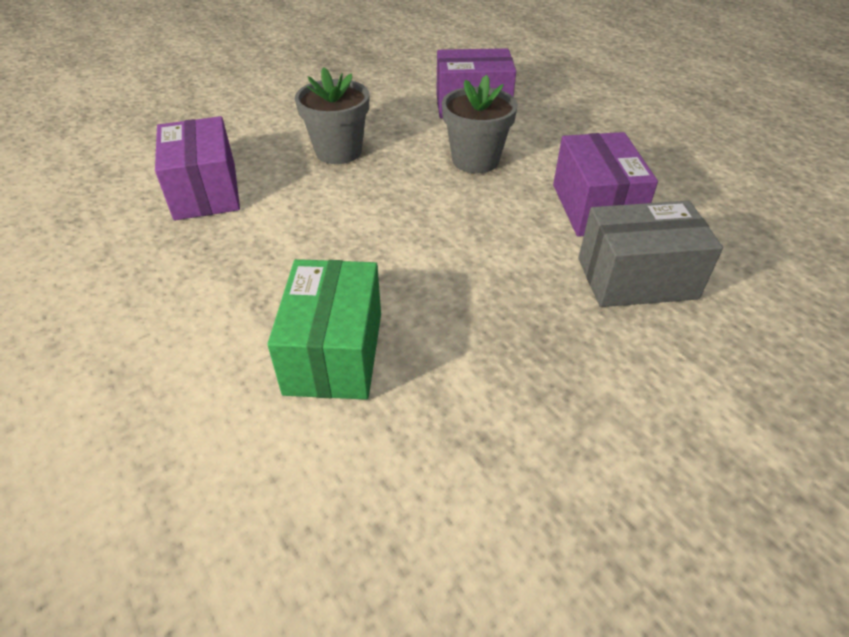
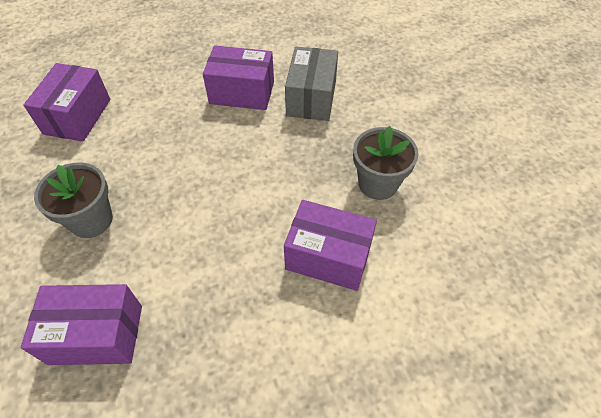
camera: 75 degrees left, 10 degrees up
(334, 352) = (328, 257): green box -> purple box
(475, 160) = (157, 135): grey flower pot -> grey flower pot (378, 184)

